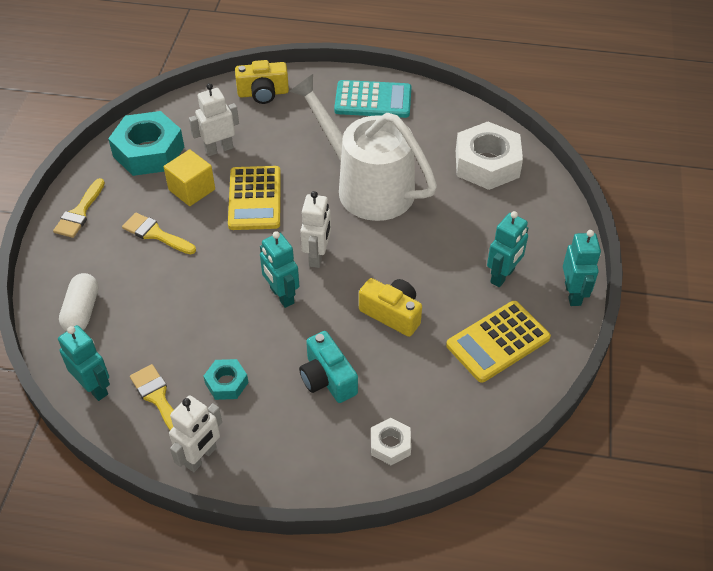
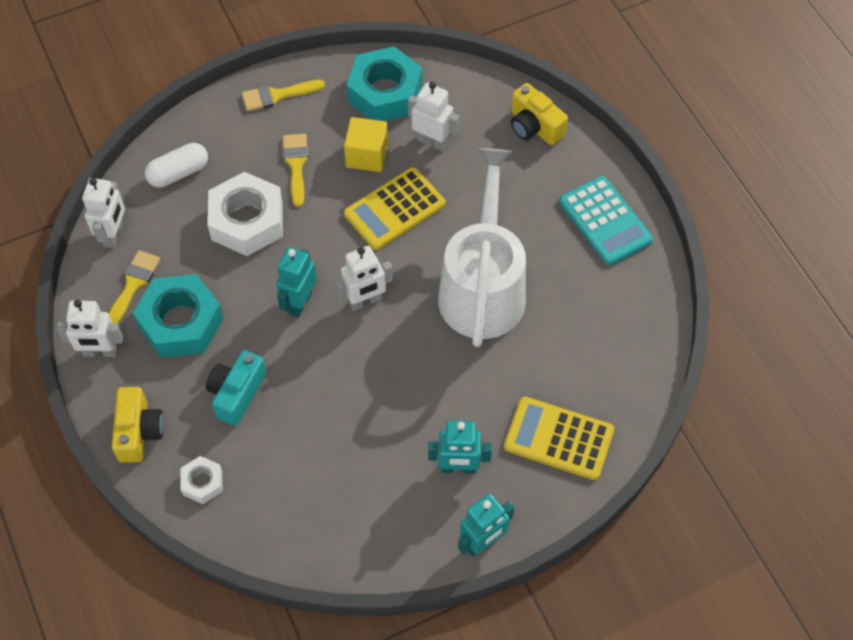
camera: 55 degrees right, 10 degrees up
(94, 387) = (114, 234): turquoise robot -> white robot
(226, 383) = (181, 322): turquoise nut -> turquoise nut, size x1.99
(392, 314) = (343, 401): yellow camera -> yellow camera (139, 432)
(487, 164) = (599, 372): white nut -> white nut (247, 221)
(498, 342) = (374, 506): yellow calculator -> yellow calculator (558, 438)

